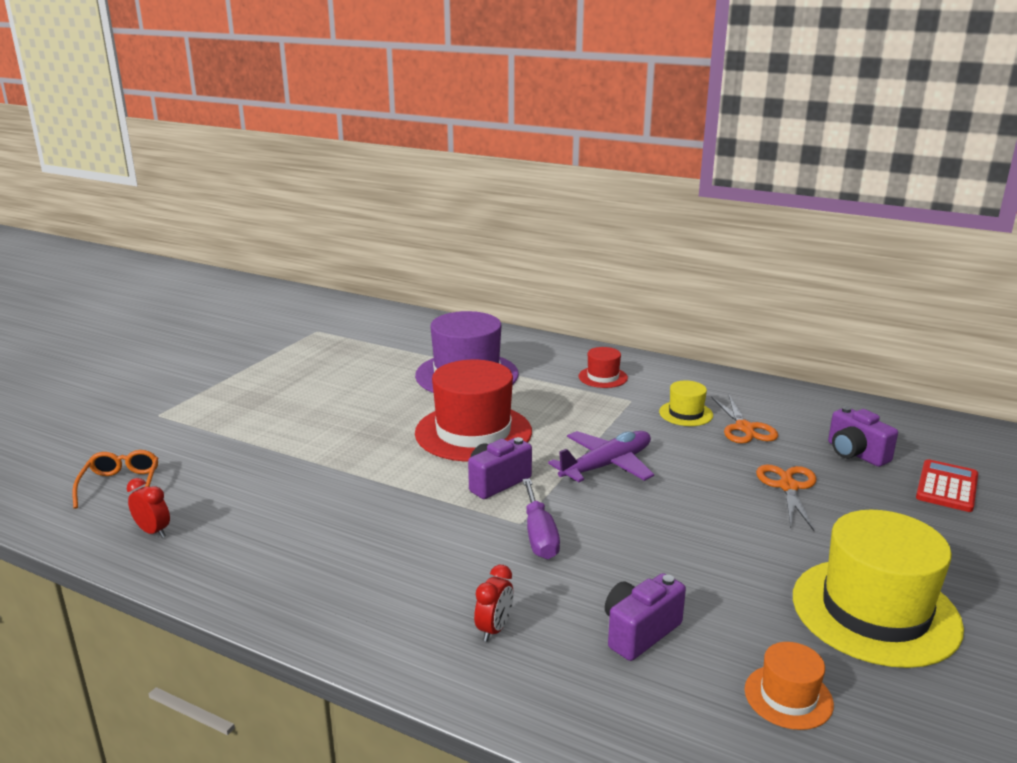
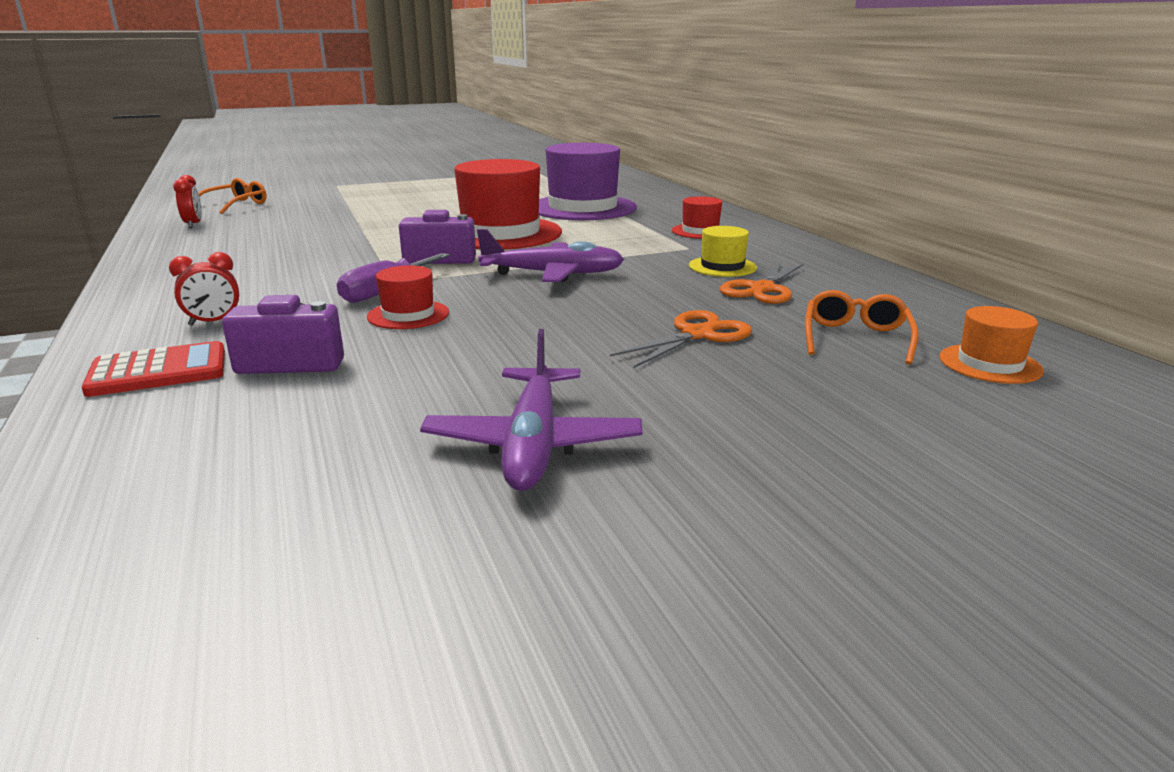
camera: 40 degrees right, 0 degrees up
(606, 551) = (408, 315): none -> red hat
(788, 697) = (275, 452): orange hat -> orange hat (989, 364)
(855, 454) = (856, 338): purple camera -> orange glasses
(875, 611) = (533, 443): yellow hat -> purple plane
(947, 487) = (923, 398): red calculator -> red calculator (158, 371)

